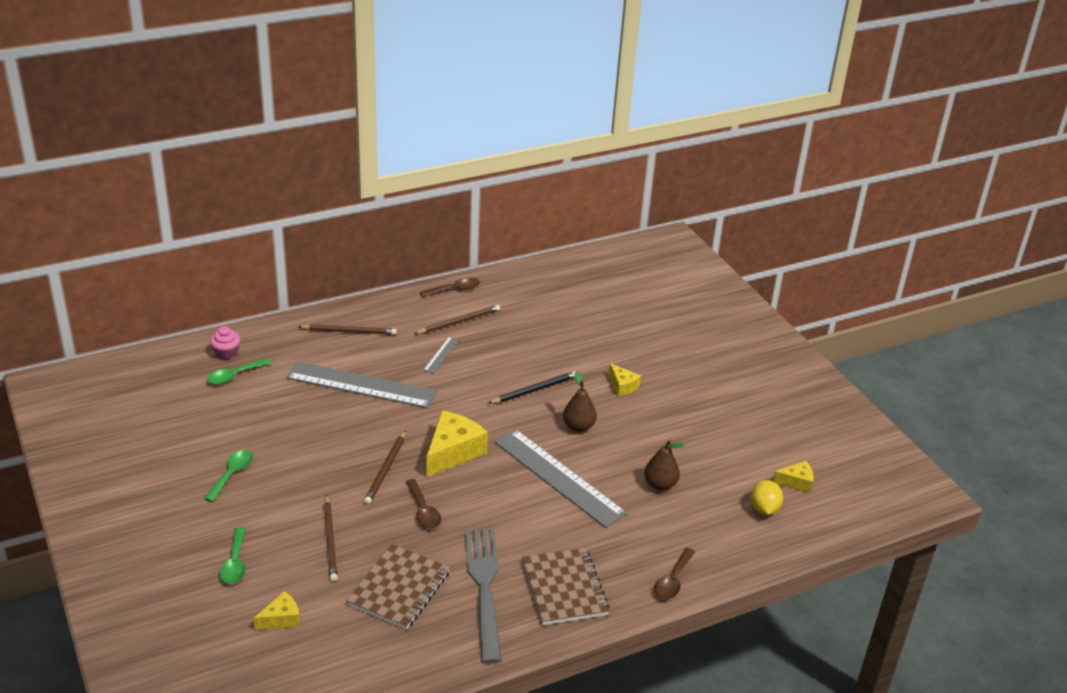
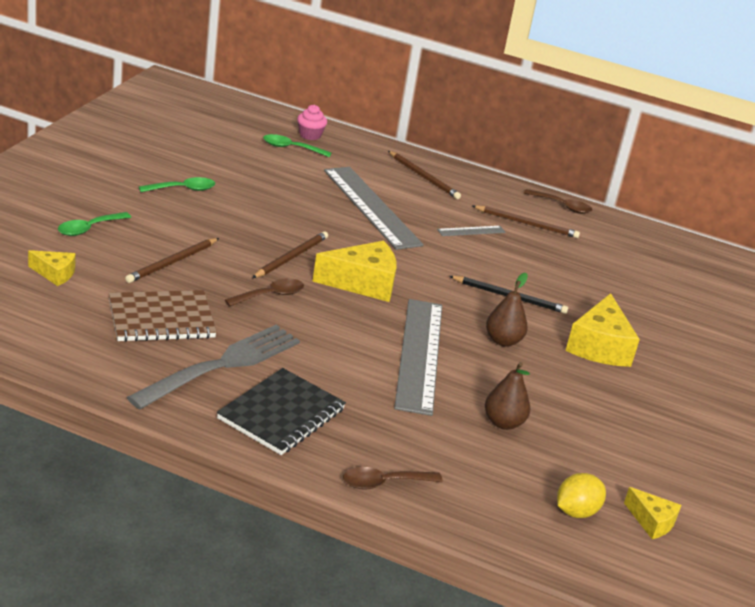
camera: 45 degrees right, 5 degrees down
(386, 469) = (291, 257): brown pencil -> brown pencil turned 150 degrees clockwise
(423, 510) = (270, 295): brown spoon -> brown spoon turned 150 degrees counterclockwise
(564, 588) = (281, 414): brown notebook -> black notebook
(622, 386) = (599, 346): yellow cheese -> yellow cheese, size x1.83

